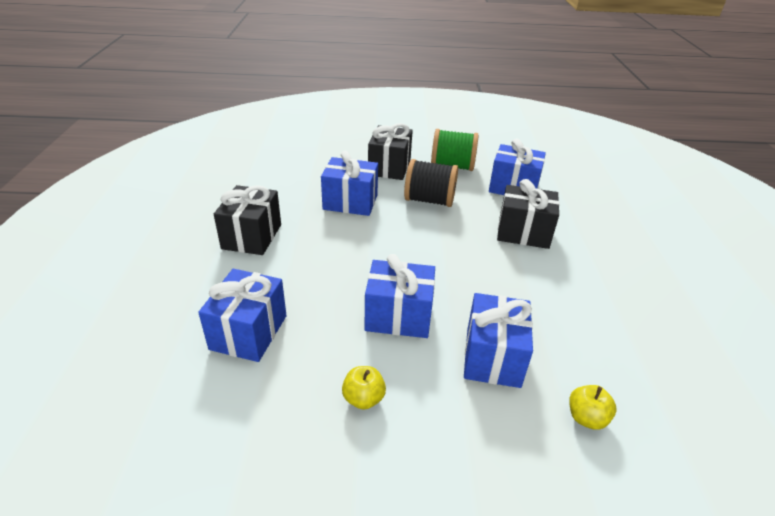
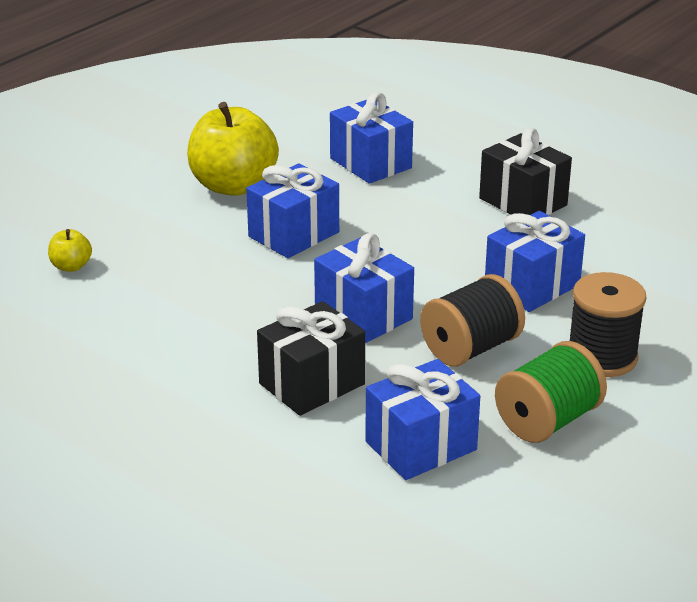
camera: 130 degrees right, 5 degrees down
(363, 398) = (233, 185): yellow apple -> yellow apple, size x2.27
(389, 167) = (602, 357): black gift -> black spool
(492, 357) = (182, 257): blue gift -> blue gift (363, 314)

